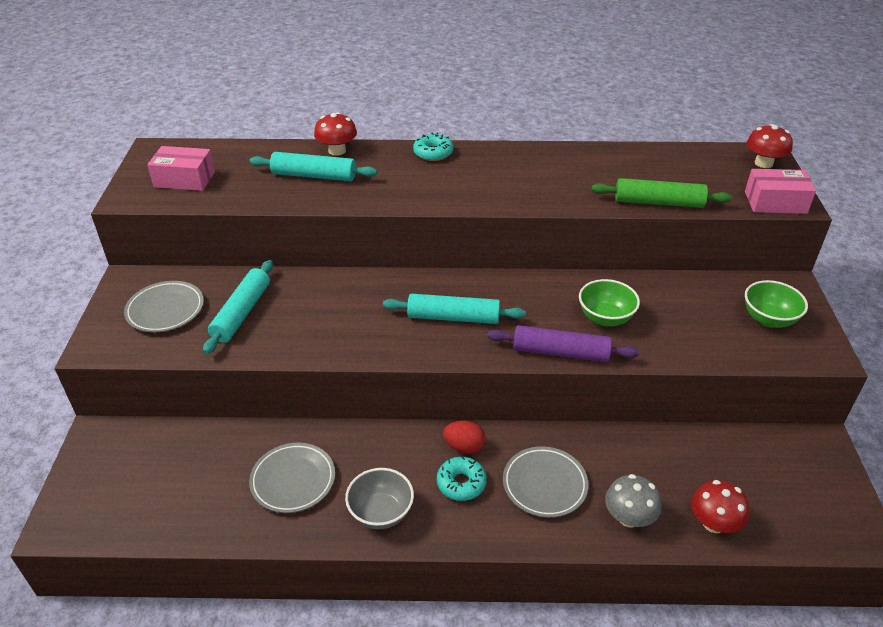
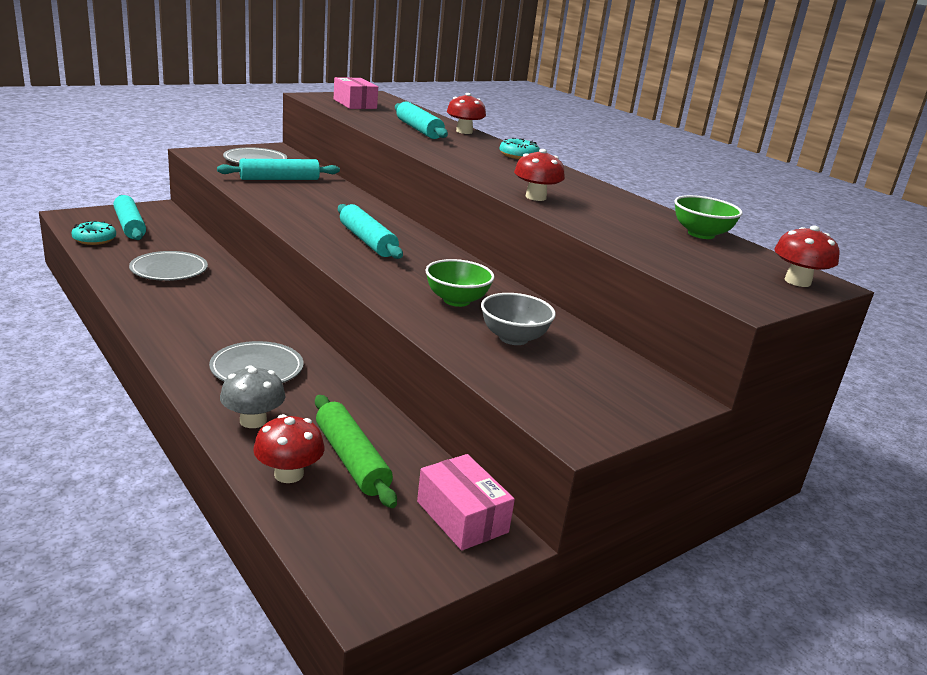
camera: 50 degrees right, 15 degrees down
(137, 477) = (129, 226): none -> turquoise rolling pin
(381, 513) = (162, 307): grey bowl -> grey bowl (513, 338)
(461, 483) = (223, 332): turquoise donut -> turquoise donut (94, 239)
(464, 447) = (268, 325): red egg -> none
(553, 195) = (535, 197): none -> red mushroom
(561, 352) = (378, 287): purple rolling pin -> none
(658, 202) = (608, 237): green rolling pin -> green rolling pin (351, 459)
(768, 319) = (587, 388): green bowl -> green bowl (701, 234)
(775, 202) = (725, 292): pink box -> pink box (462, 517)

